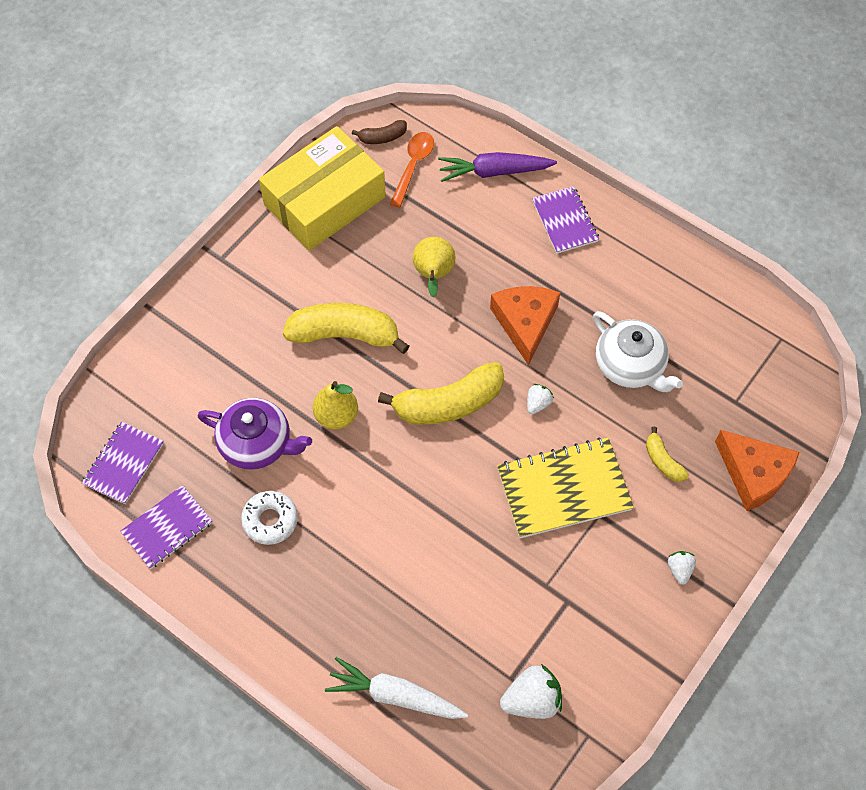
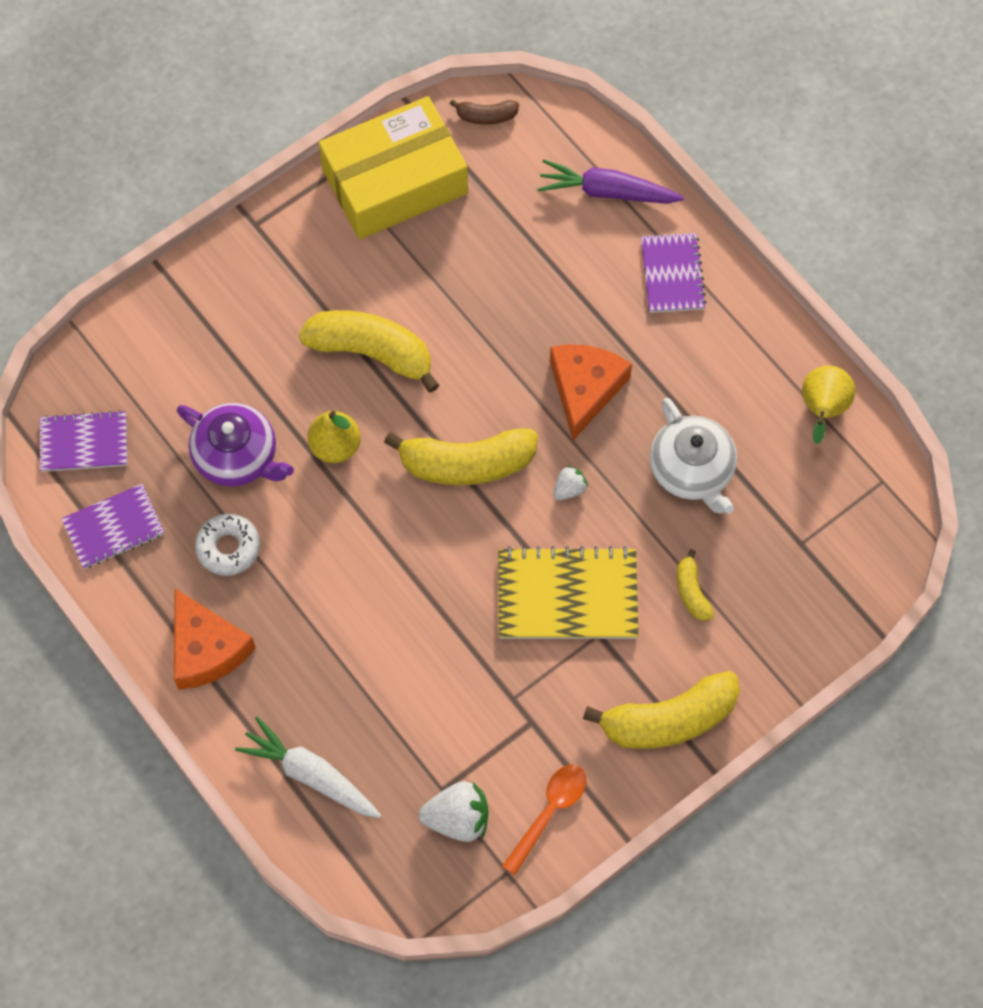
camera: 15 degrees right, 5 degrees up
(123, 464) = (84, 442): purple notebook -> purple notebook turned 45 degrees clockwise
(413, 166) = (512, 162): orange spoon -> orange spoon (549, 812)
(433, 275) = (495, 304): yellow pear -> yellow pear (822, 410)
(679, 569) = (668, 720): white strawberry -> yellow banana
(754, 474) = (792, 633): orange cheese -> orange cheese (206, 649)

